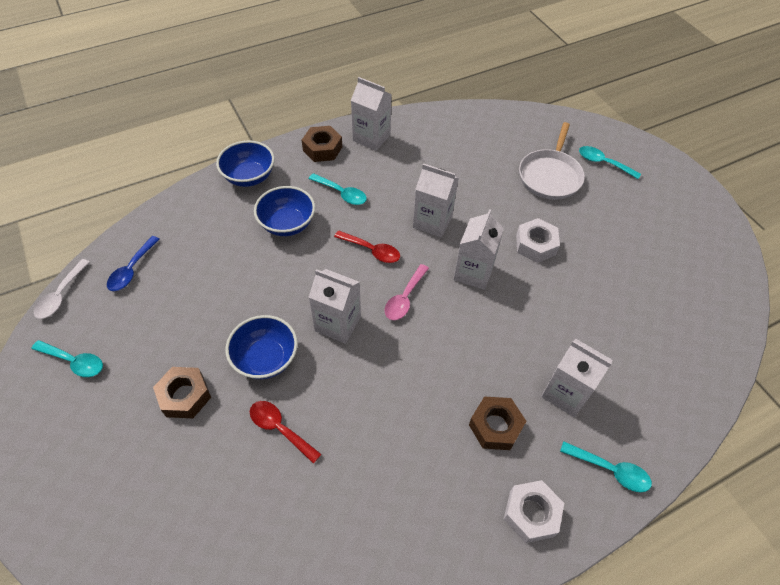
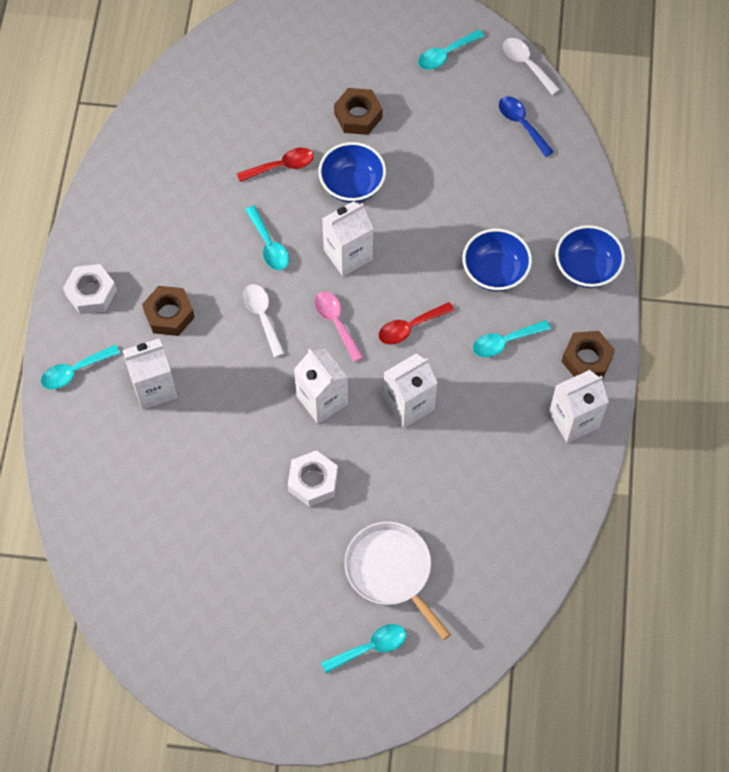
camera: 125 degrees right, 10 degrees up
(370, 388) = (269, 245): none -> turquoise spoon
(439, 352) = (262, 316): none -> white spoon

